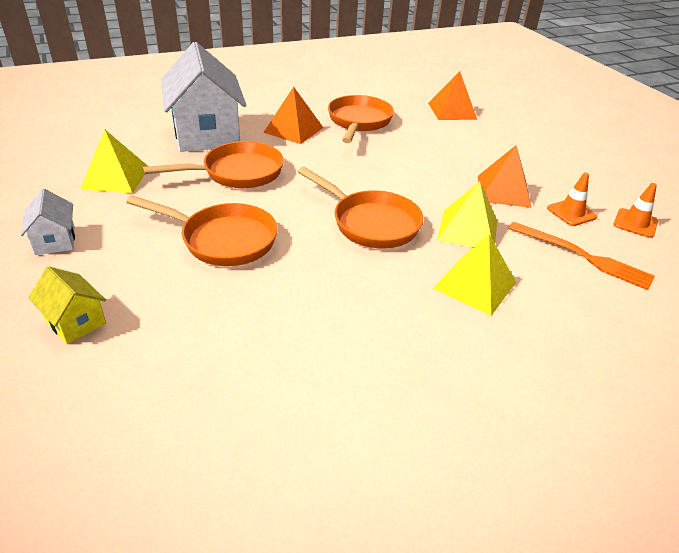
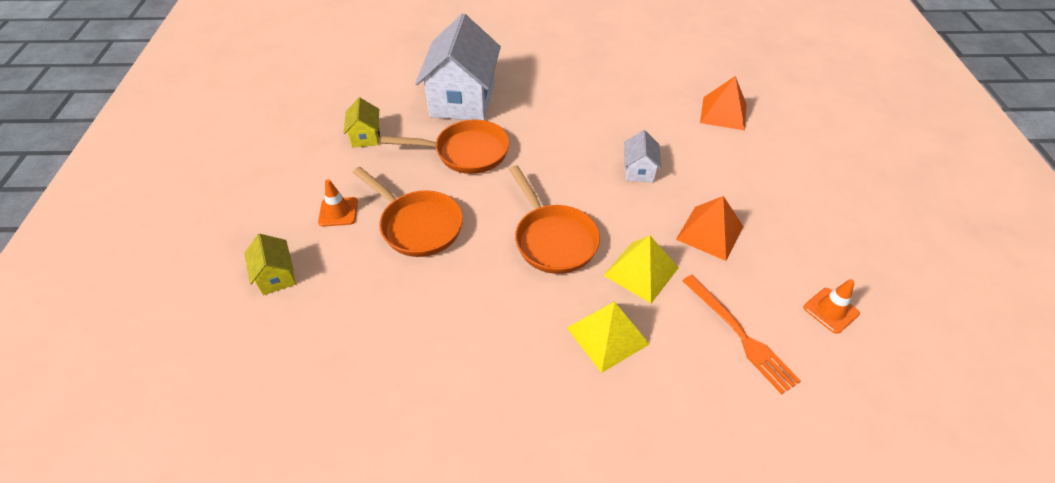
camera: 25 degrees right, 10 degrees up
(55, 240) = (294, 193): white house -> white house (639, 170)
(116, 177) = (366, 136): yellow pyramid -> yellow house
(293, 130) = (544, 109): orange pyramid -> none
(359, 122) = (614, 110): orange pan -> none
(571, 213) = (766, 278): orange traffic cone -> orange traffic cone (338, 212)

